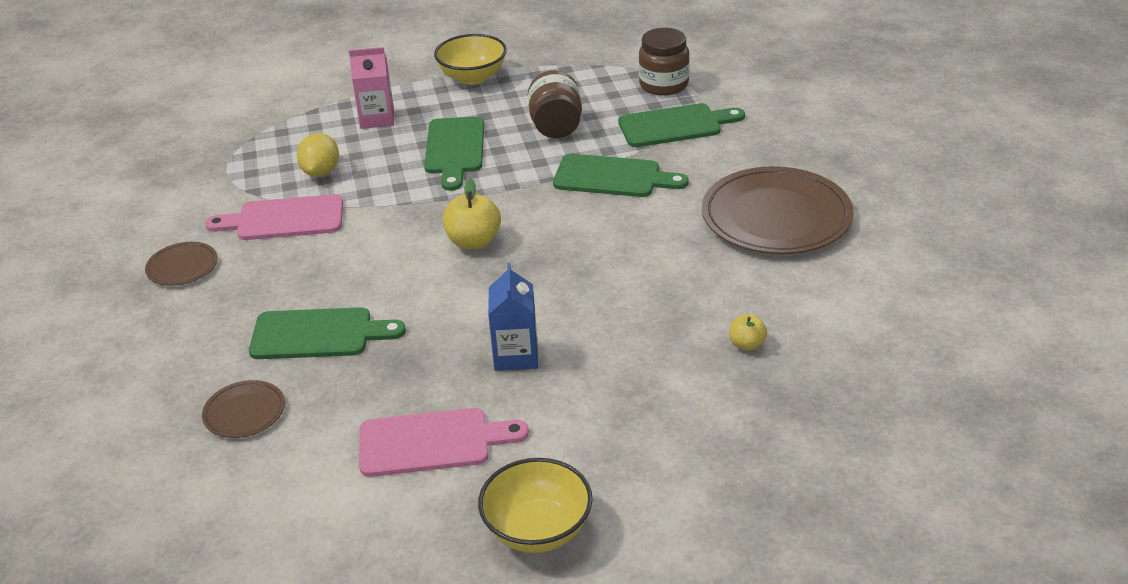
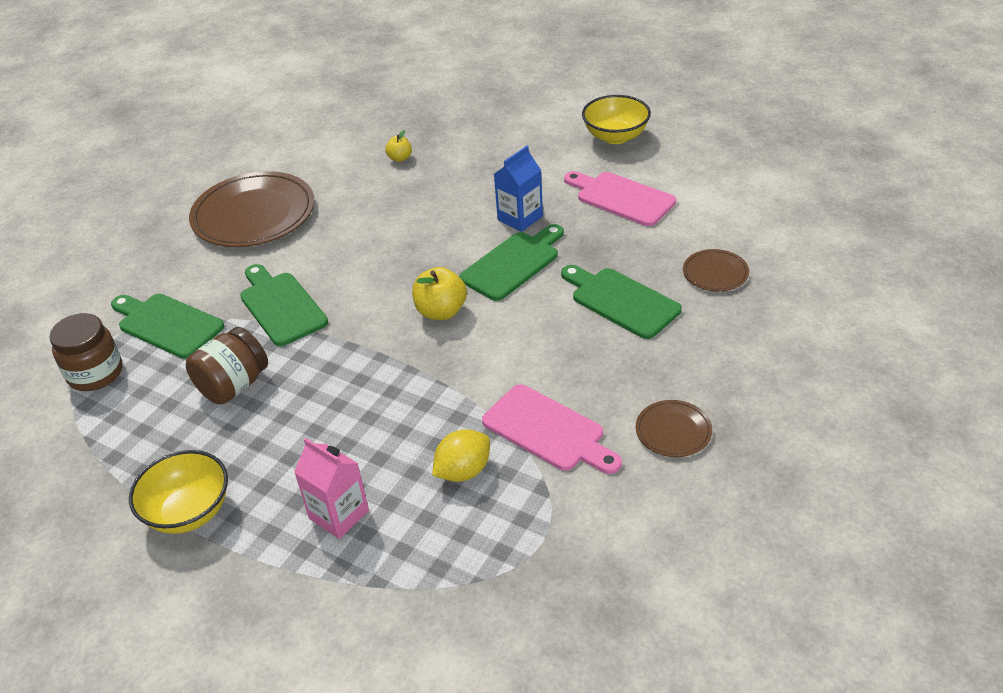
camera: 135 degrees left, 5 degrees up
(454, 149) = (334, 417): green cutting board -> green cutting board (513, 263)

